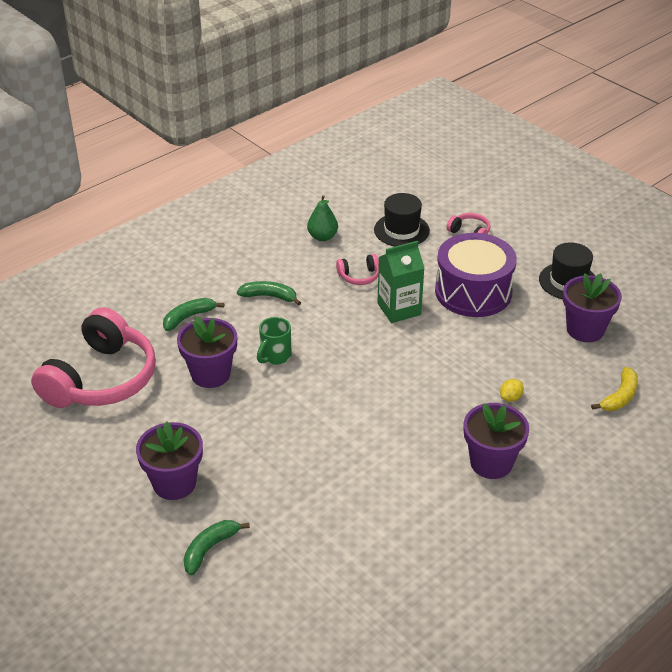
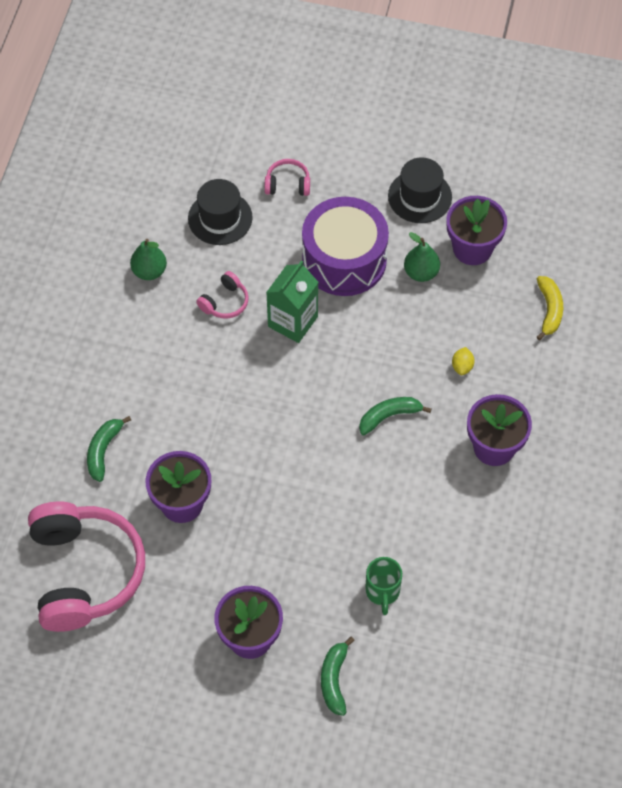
camera: 35 degrees left, 20 degrees up
(269, 296) = (160, 378): green banana -> green banana (389, 416)
(275, 356) = (224, 447): green mug -> green mug (382, 592)
(528, 325) = (421, 272): none -> green pear

